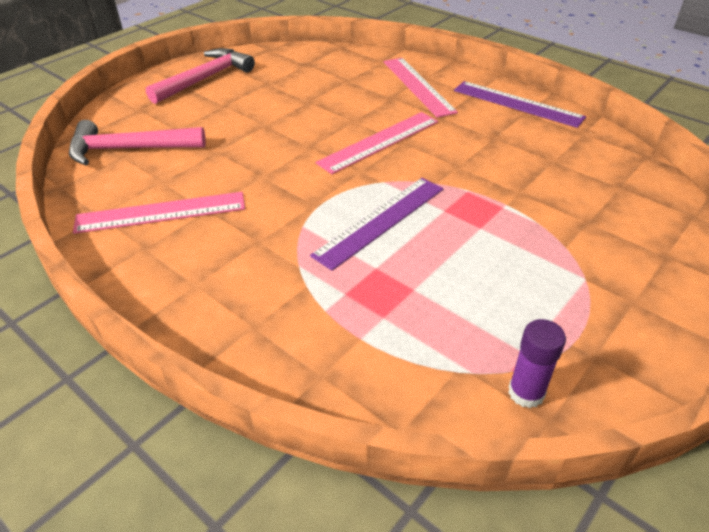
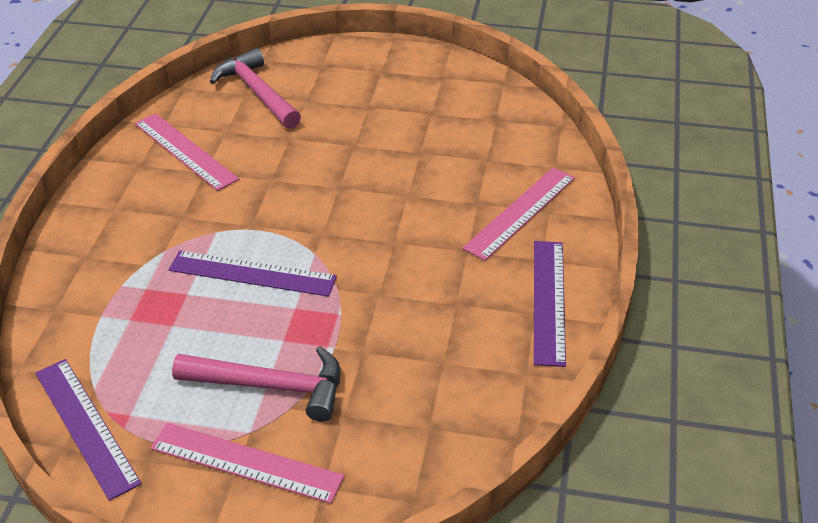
camera: 60 degrees right, 0 degrees up
(205, 79) = (406, 73): pink hammer -> pink hammer (271, 386)
(379, 142) = (381, 226): pink ruler -> pink ruler (246, 463)
(526, 392) = (86, 426): purple glue stick -> purple ruler

